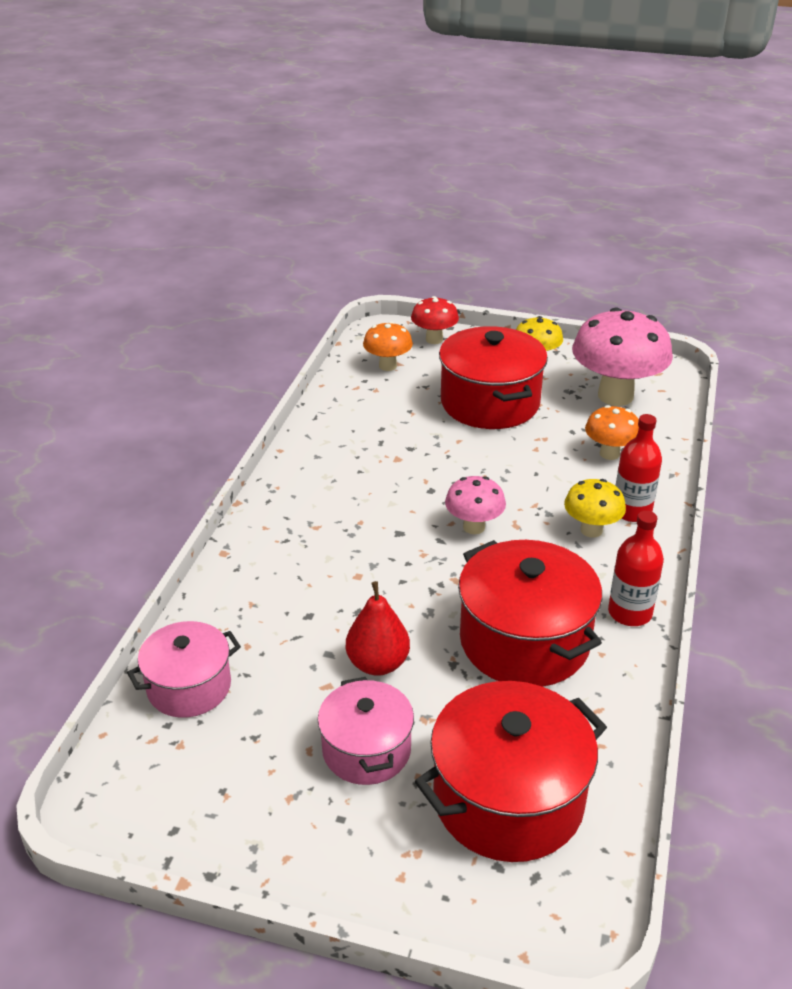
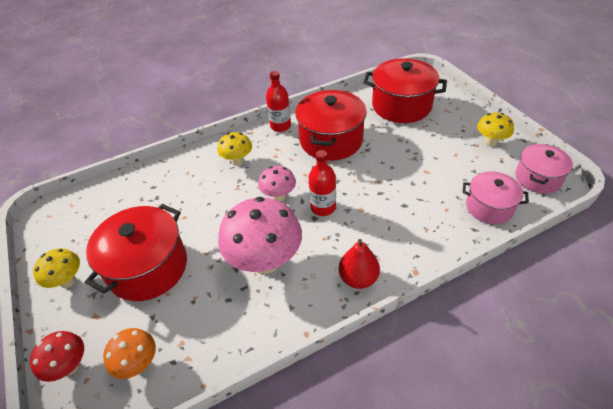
camera: 130 degrees left, 10 degrees up
(269, 822) = (490, 142): none -> yellow mushroom
(366, 750) = (433, 142): pink pot -> pink pot (537, 178)
(378, 663) = (396, 166): red pear -> red pear (358, 278)
(609, 454) = (163, 189): orange mushroom -> none
(615, 396) = (93, 218): pink mushroom -> pink mushroom (265, 261)
(631, 511) = (209, 157): red bottle -> red bottle (323, 207)

